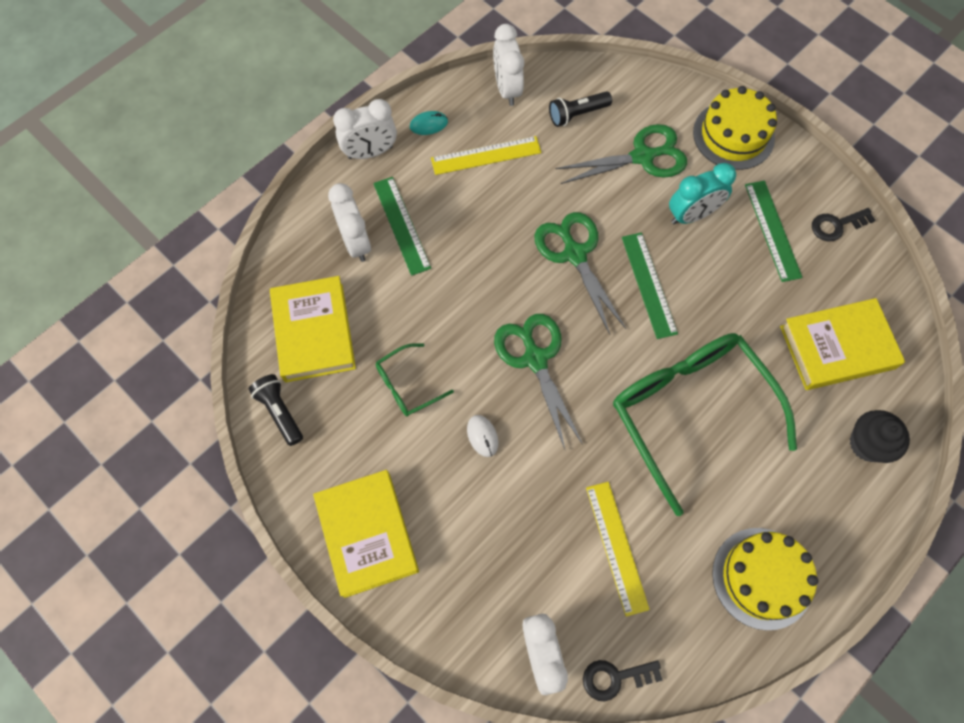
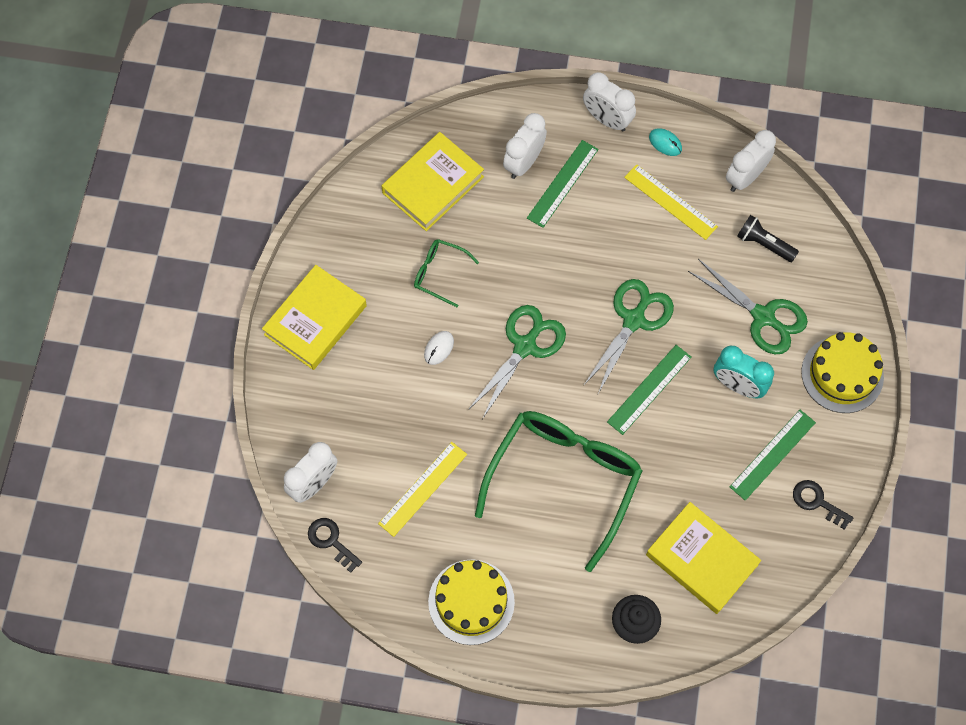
camera: 55 degrees right, 0 degrees up
(280, 412) = (359, 205): black flashlight -> none

